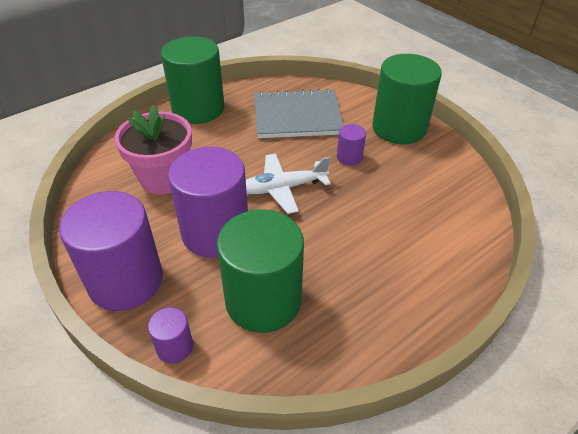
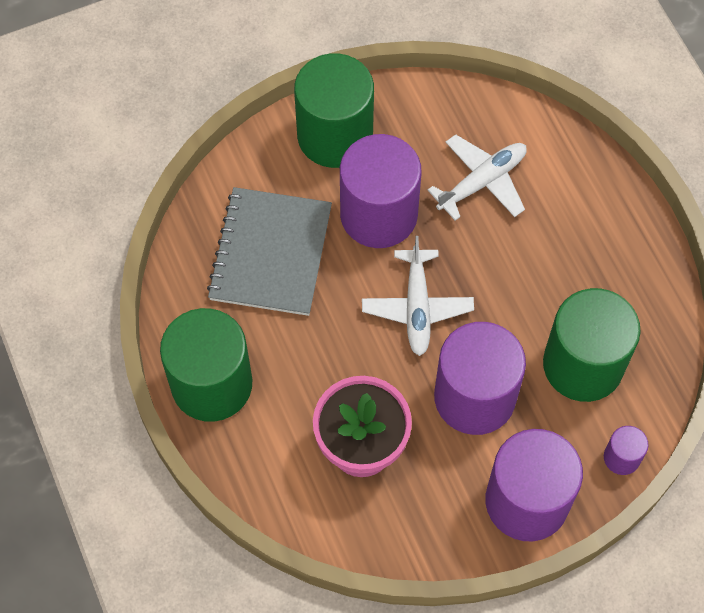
camera: 75 degrees left, 20 degrees up
(349, 157) = (378, 214): purple cylinder -> purple cylinder, size x2.24
(407, 206) = (482, 181): none -> white plane

